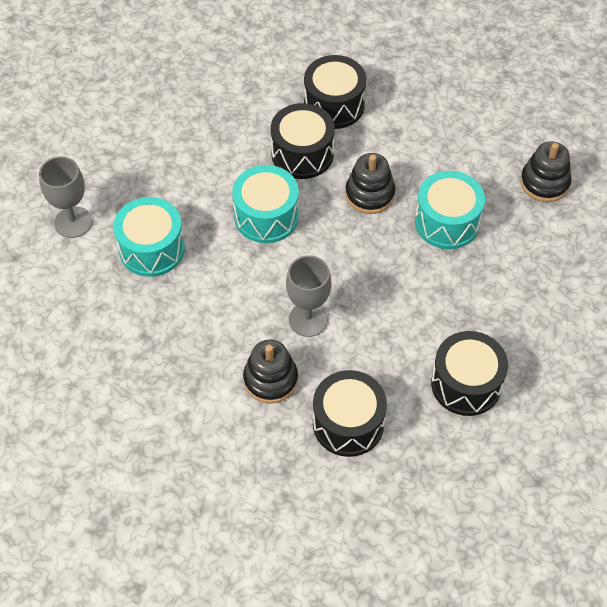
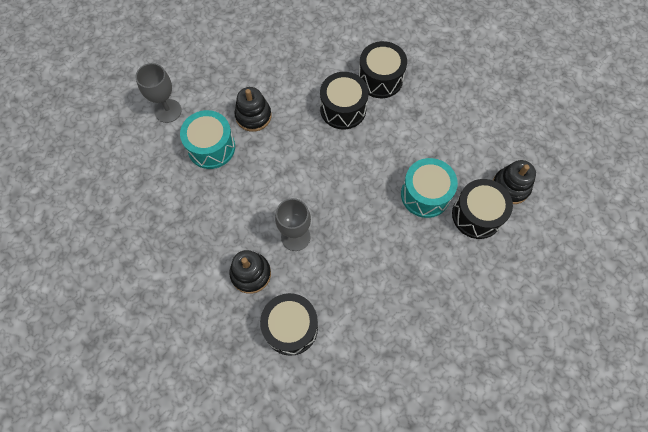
camera: 20 degrees right, 10 degrees up
(266, 216) = (298, 148): turquoise drum -> none
(369, 194) = (378, 155): black stacking toy -> black stacking toy (253, 116)
(466, 384) = (388, 327): black drum -> black drum (477, 215)

